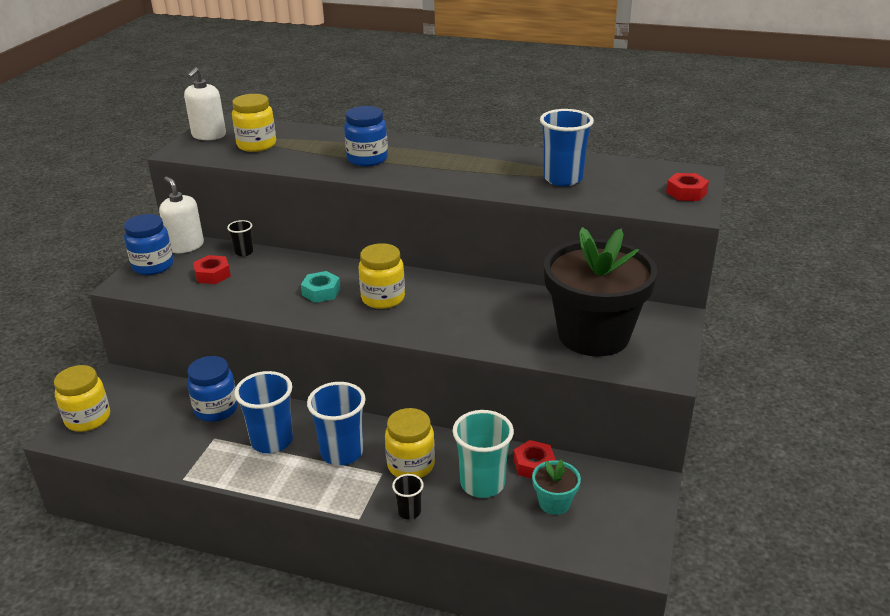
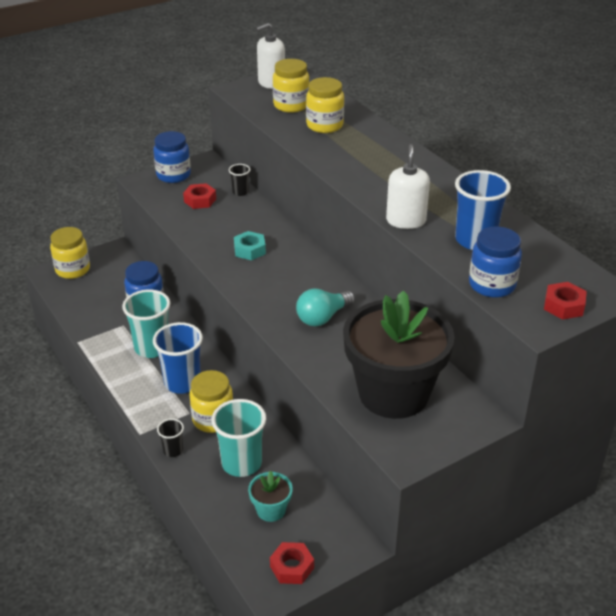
camera: 40 degrees right, 5 degrees up
(186, 246) = (211, 169): white soap dispenser -> white soap dispenser (406, 221)
(272, 441) = (152, 348): blue cup -> turquoise cup
(367, 159) = (350, 152): blue jar -> blue jar (492, 285)
(383, 298) = (283, 277): yellow jar -> yellow jar (324, 125)
(460, 311) = (322, 317): none -> turquoise light bulb
(534, 465) = (293, 474): red nut -> red nut (292, 567)

